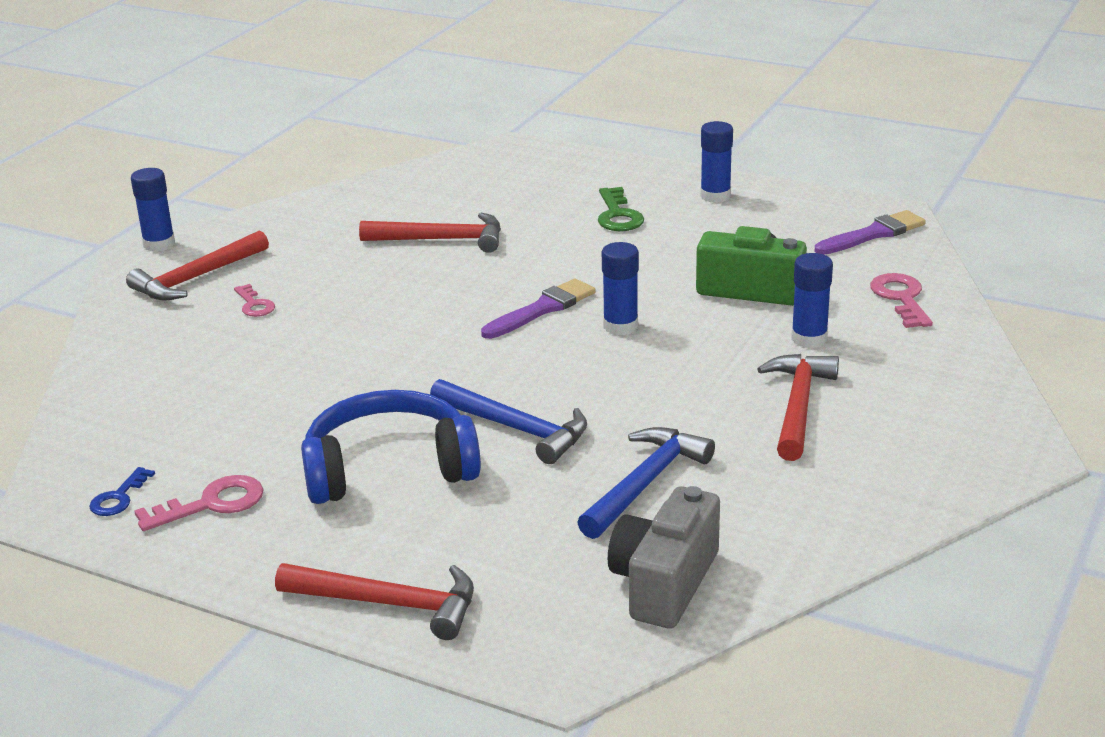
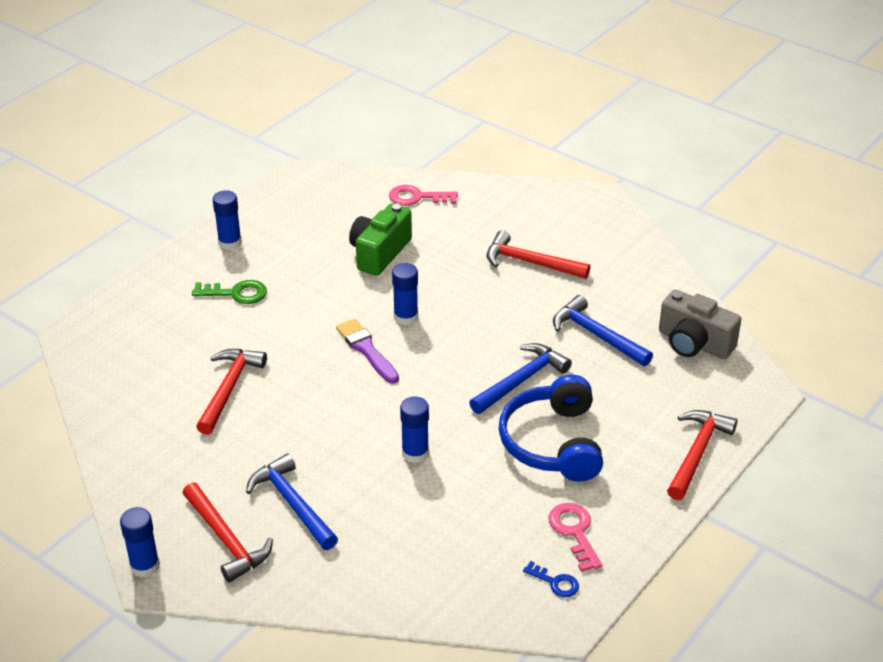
camera: 80 degrees left, 10 degrees up
(254, 305) = (292, 503): pink key -> blue hammer
(809, 338) = (453, 242): blue glue stick -> blue glue stick (415, 453)
(873, 234) = (326, 189): purple brush -> none

